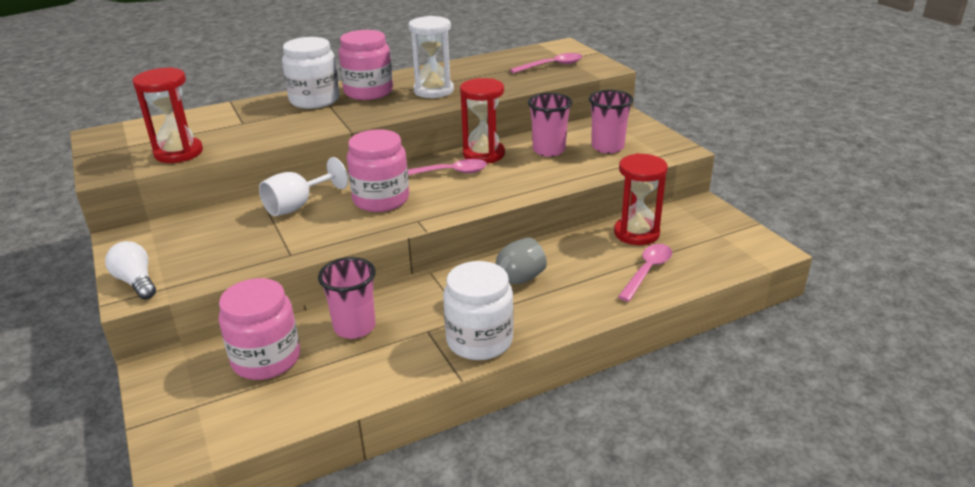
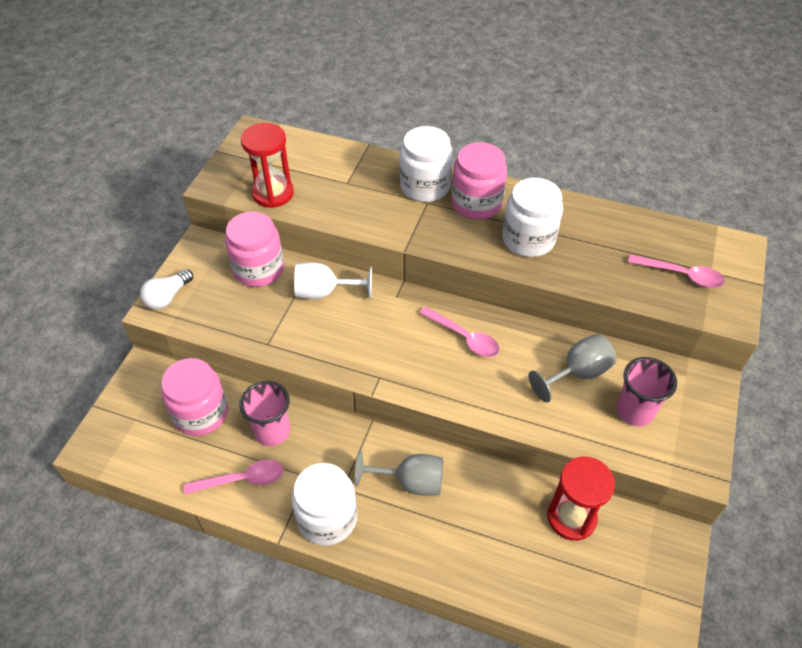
camera: 45 degrees right, 20 degrees up
(136, 282) = (168, 297): white light bulb -> white light bulb turned 150 degrees counterclockwise
(381, 199) = (382, 331): pink jar -> pink jar (259, 269)
(433, 91) = (528, 239): white hourglass -> white jar
(483, 154) = (518, 335): red hourglass -> none
(549, 150) = (577, 373): pink cup -> grey goblet
(647, 271) = (524, 566): pink spoon -> pink spoon (242, 479)

